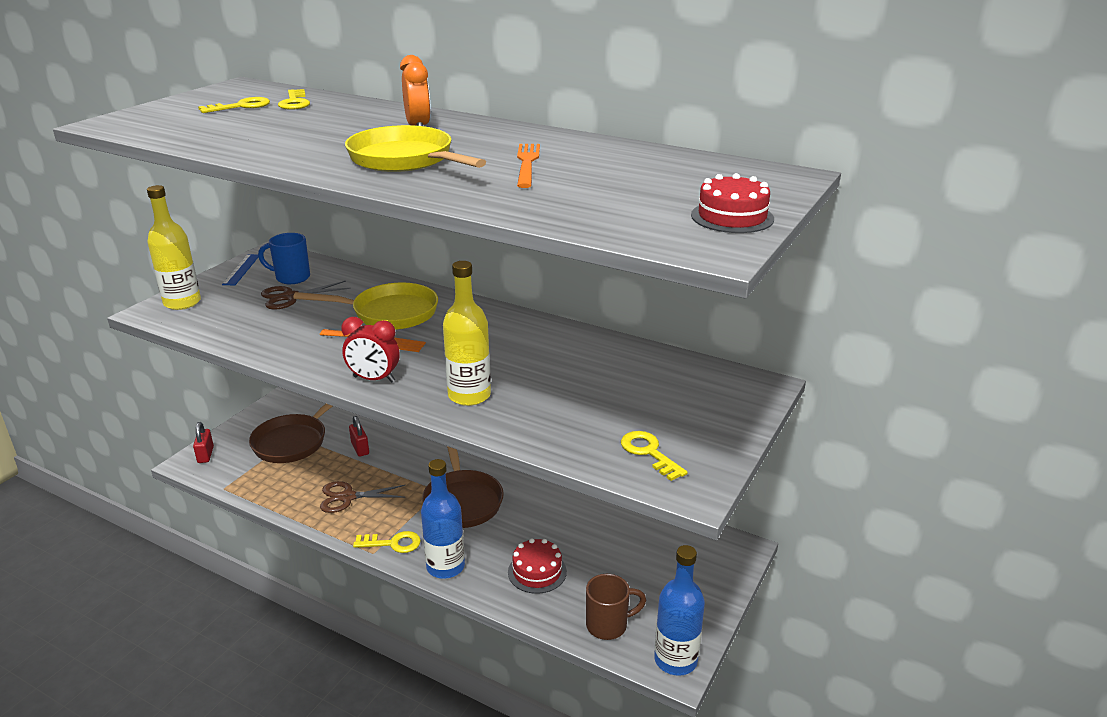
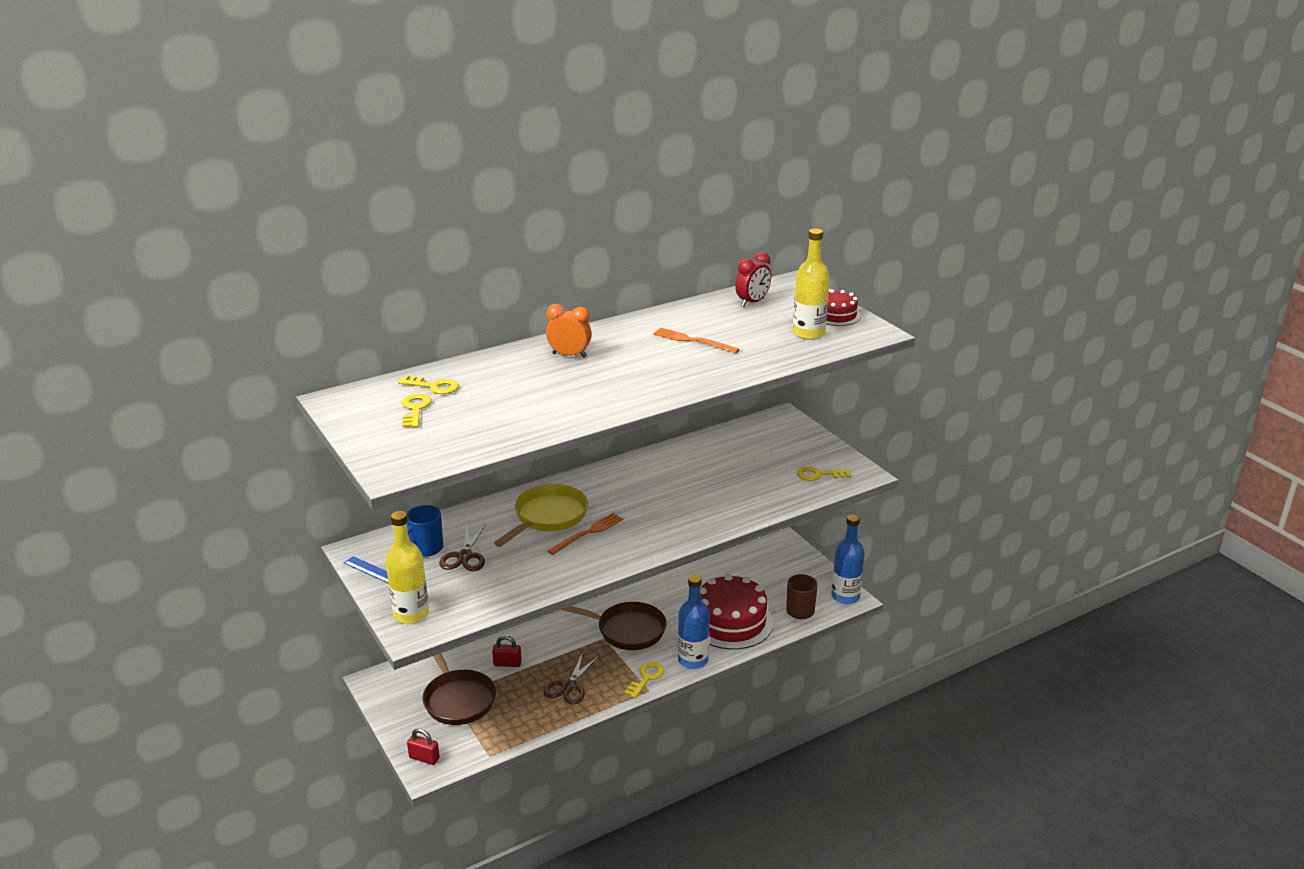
camera: 60 degrees left, 0 degrees up
(374, 379) = (644, 546): red clock -> red clock (752, 302)
(405, 160) = (641, 374): yellow pan -> none
(469, 395) = (702, 515): yellow bottle -> yellow bottle (808, 333)
(537, 571) = (731, 621): red cake -> red cake, size x1.89

